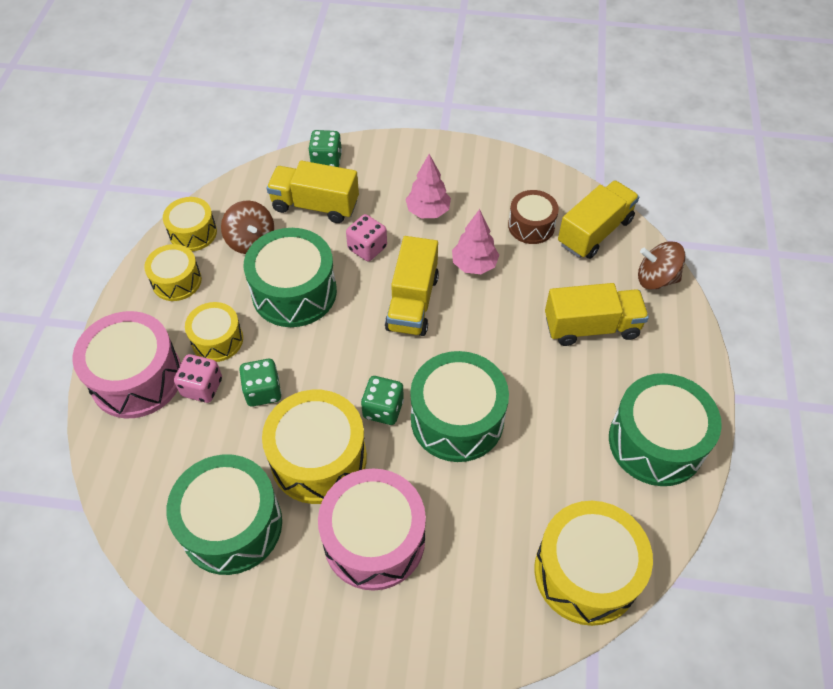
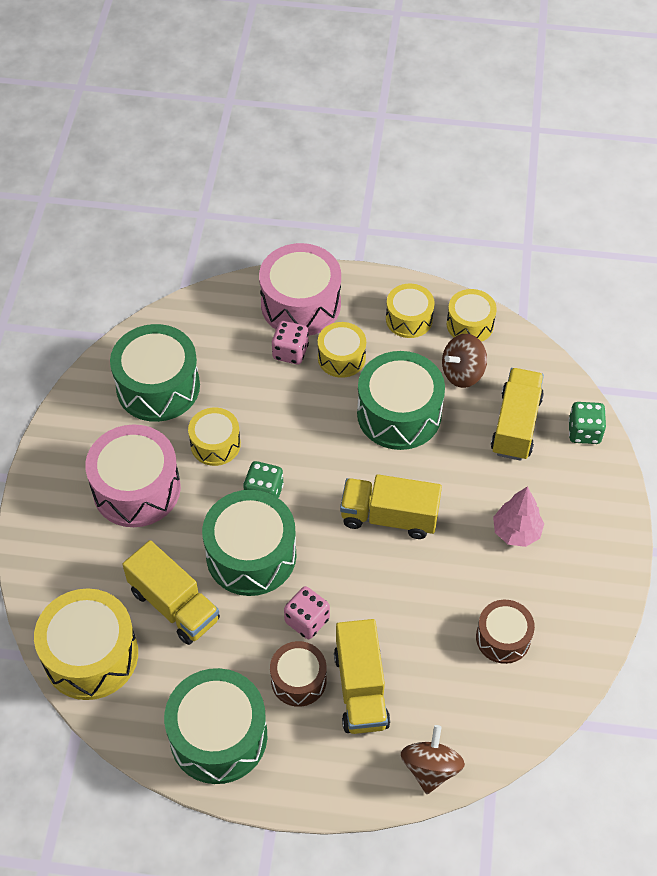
camera: 90 degrees right, 0 degrees up
(263, 391) = (285, 397): green dice -> none
(318, 458) = (215, 444): yellow drum -> yellow drum, size x0.58
(367, 248) = (459, 475): pink dice -> pink dice (307, 620)
(474, 265) = (441, 576): pink tree -> none
(589, 375) = (298, 680): none -> brown drum
(594, 232) = (498, 707): yellow truck -> yellow truck (174, 605)

